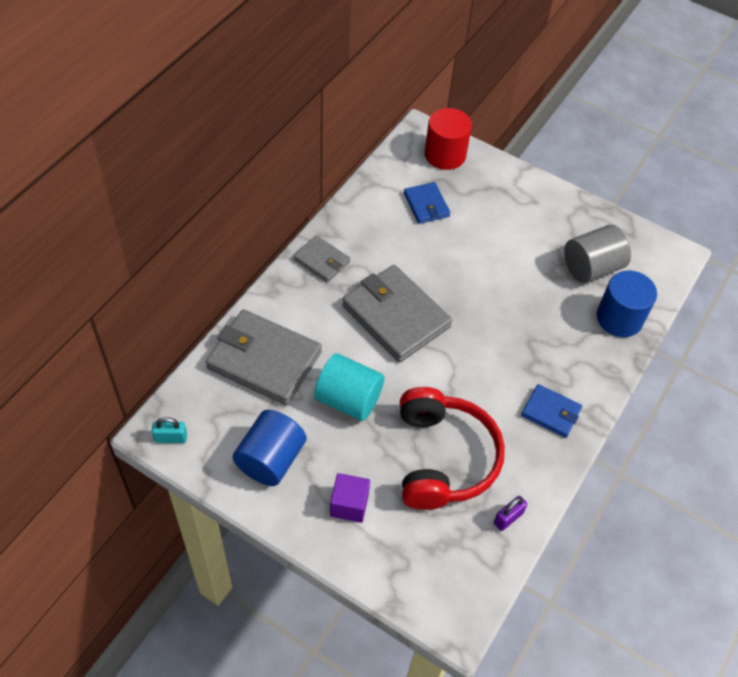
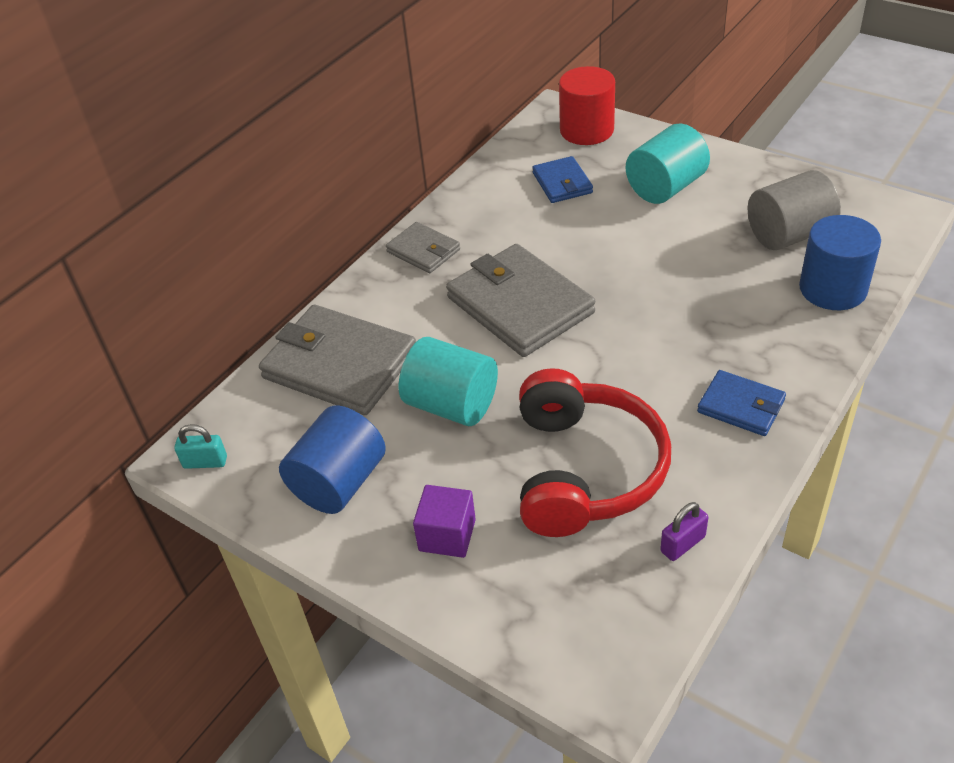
camera: 10 degrees right, 10 degrees down
(504, 216) = (665, 187): none -> turquoise cylinder

